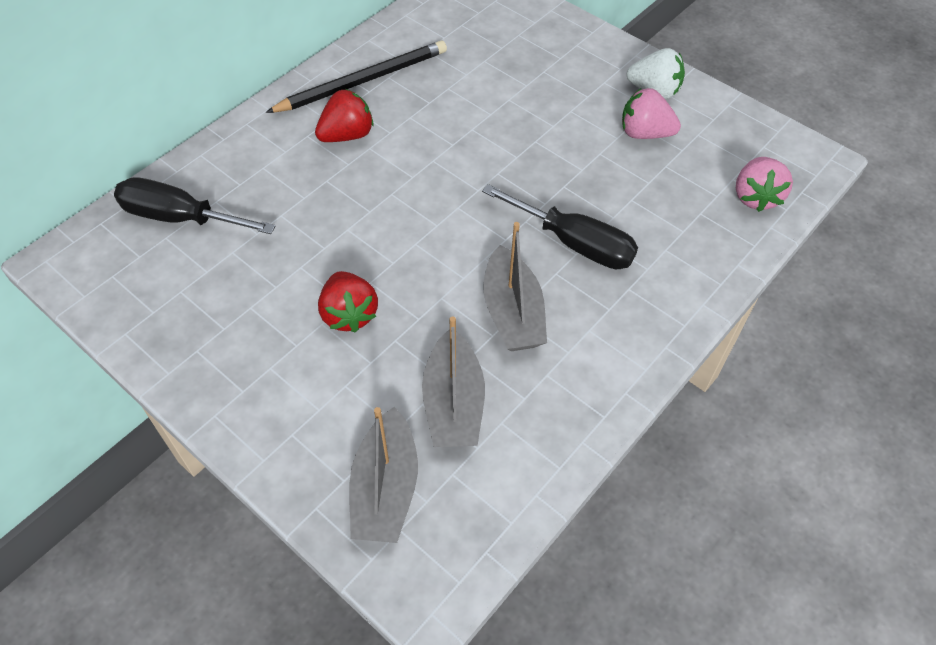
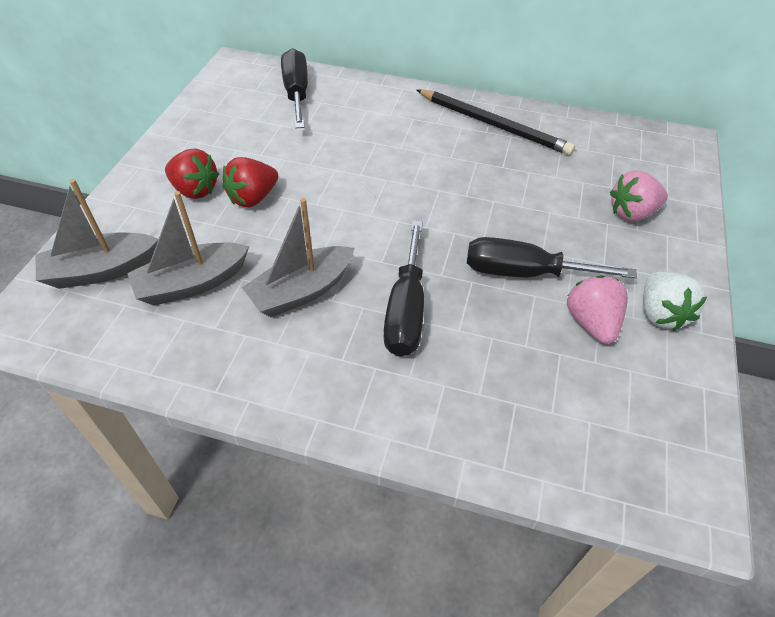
camera: 65 degrees right, 5 degrees down
(347, 135) = (429, 137): red strawberry -> red strawberry (195, 190)
(572, 148) = (525, 273): none -> black screwdriver
(755, 197) = (578, 452): pink strawberry -> pink strawberry (632, 213)

